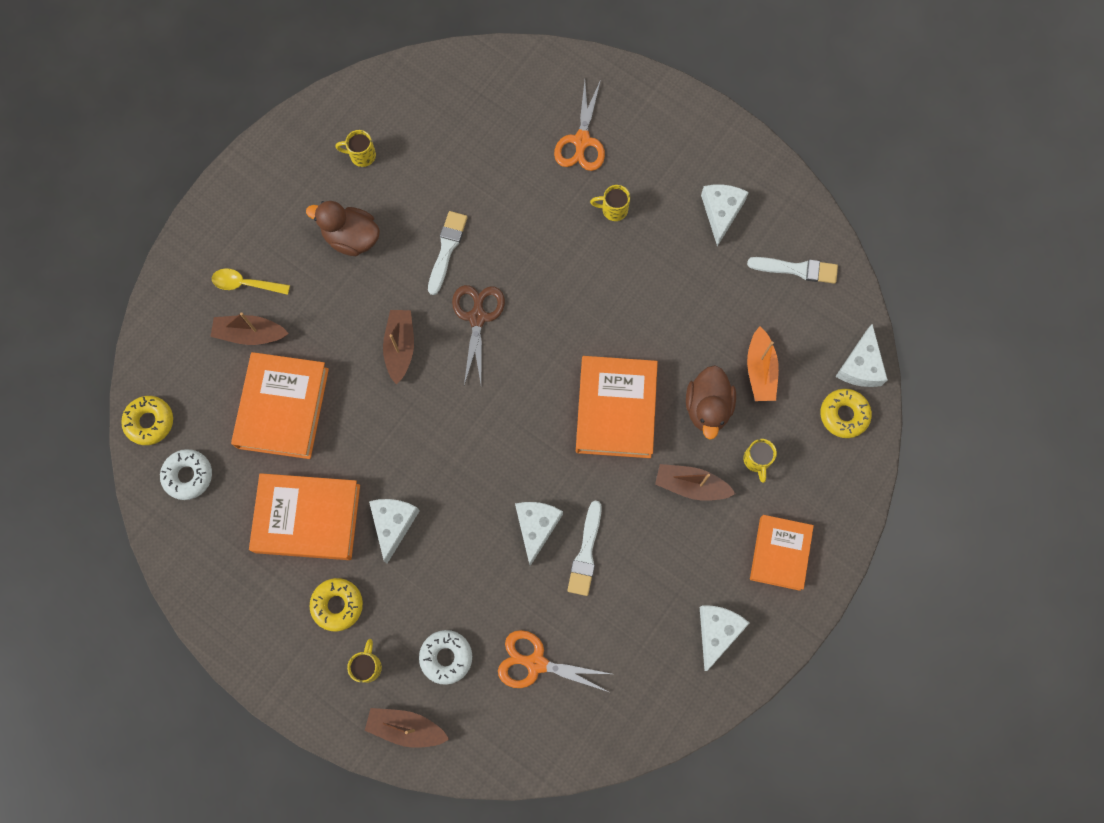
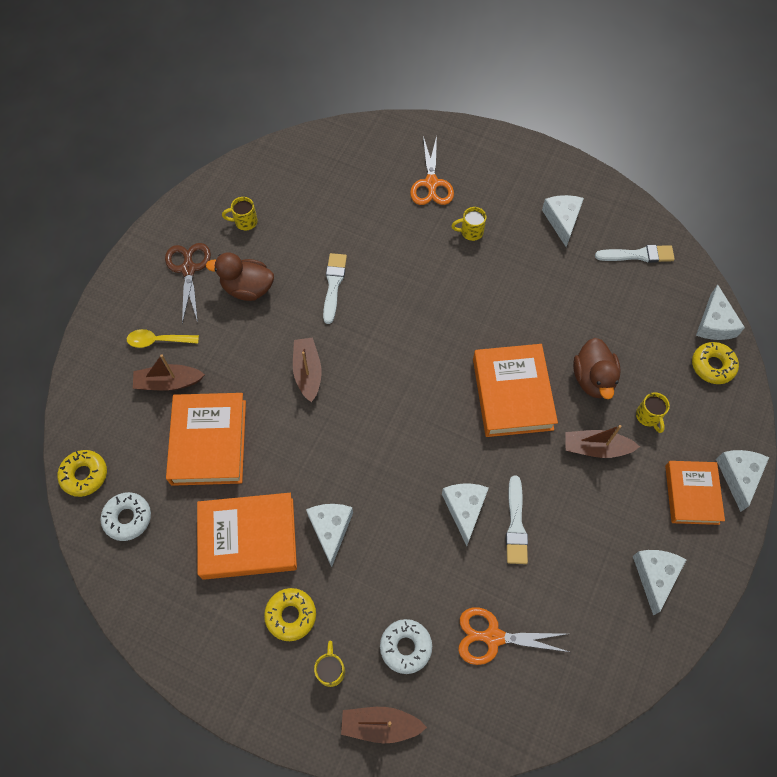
camera: 10 degrees left, 10 degrees down
(477, 317) = (372, 336): brown scissors -> brown scissors (188, 269)
(760, 370) = (630, 341): orange boat -> none
(836, 542) = (738, 476): none -> white cheese

